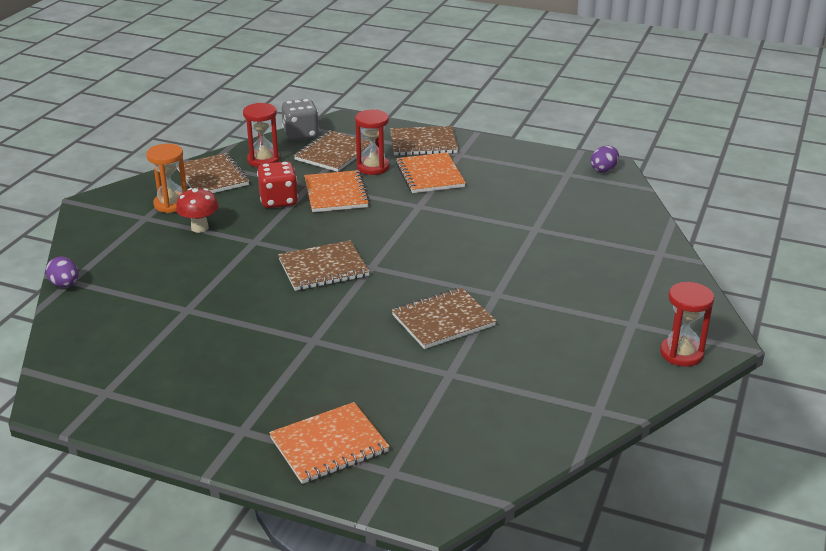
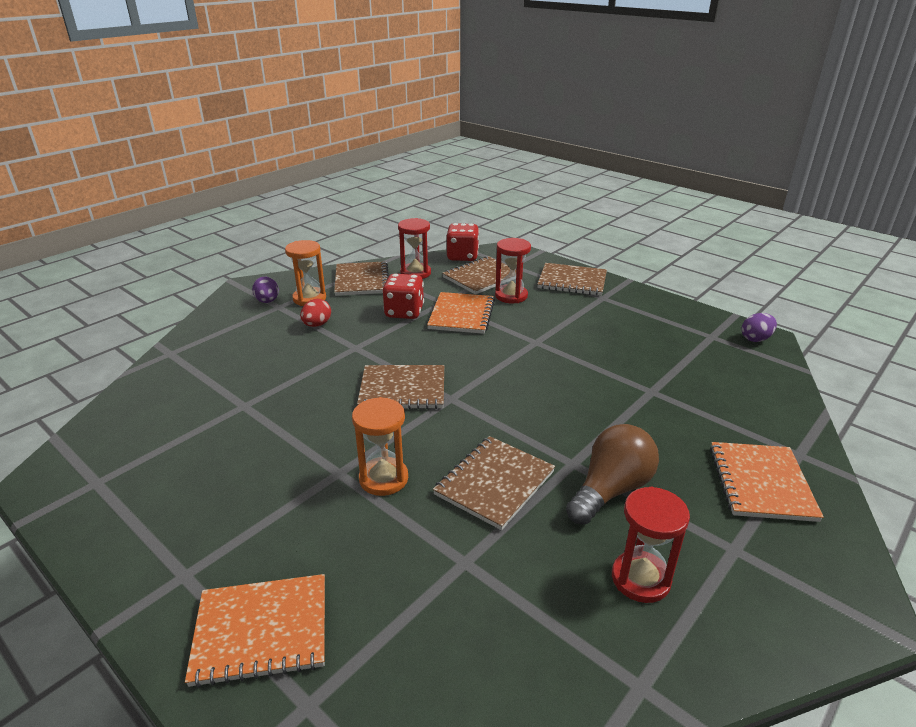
camera: 20 degrees right, 0 degrees up
(65, 285) = (162, 356): purple egg -> purple egg (267, 301)
(199, 228) = (317, 325): red mushroom -> red egg
(301, 135) = (462, 256): grey dice -> red dice
(353, 336) = (383, 478): none -> orange hourglass
(430, 175) = (563, 313): orange notebook -> orange notebook (761, 483)
(443, 320) = (494, 483): brown notebook -> brown notebook turned 45 degrees counterclockwise
(533, 306) = (610, 490): none -> brown light bulb
(681, 353) = (796, 619): red hourglass -> red hourglass (640, 579)

